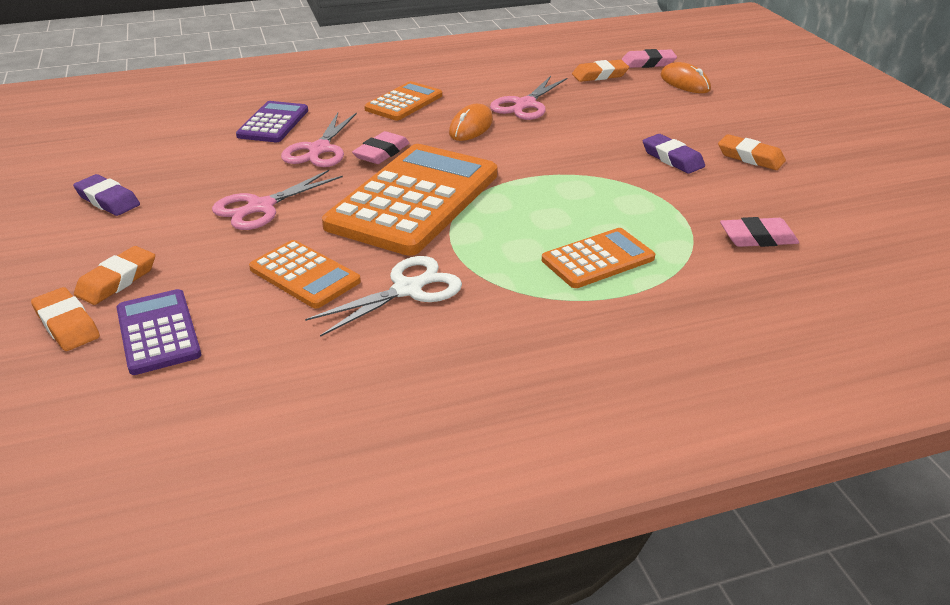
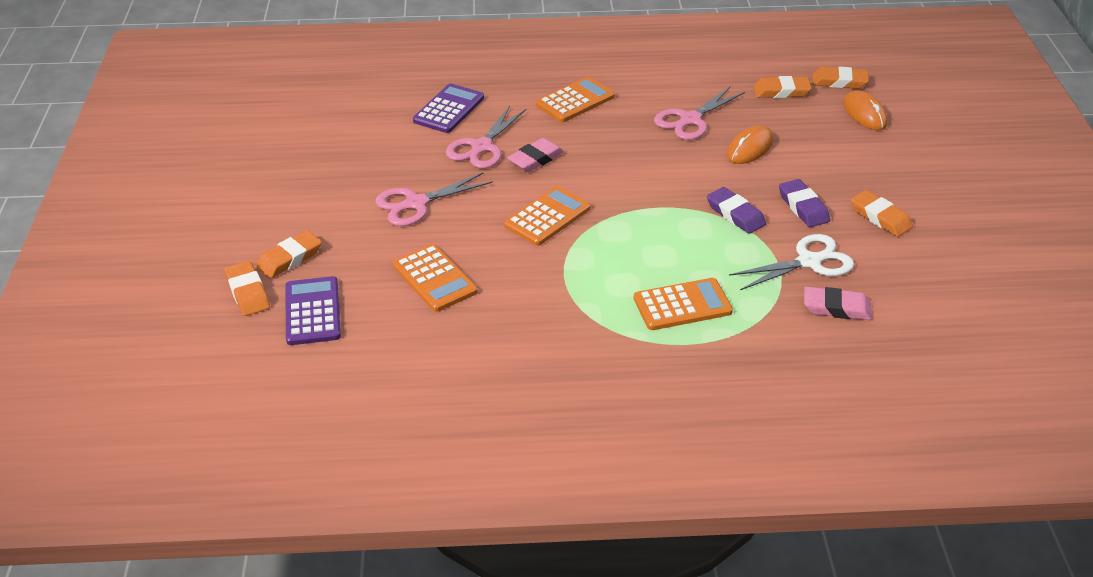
camera: 15 degrees right, 5 degrees up
(108, 200) = (294, 176): purple eraser -> purple eraser (735, 214)
(407, 289) = (512, 307): white scissors -> white scissors (809, 262)
(414, 200) = (547, 217): orange calculator -> orange calculator, size x0.51
(471, 127) = (627, 140): orange mouse -> orange mouse (750, 148)
(648, 63) = (839, 82): pink eraser -> orange eraser

